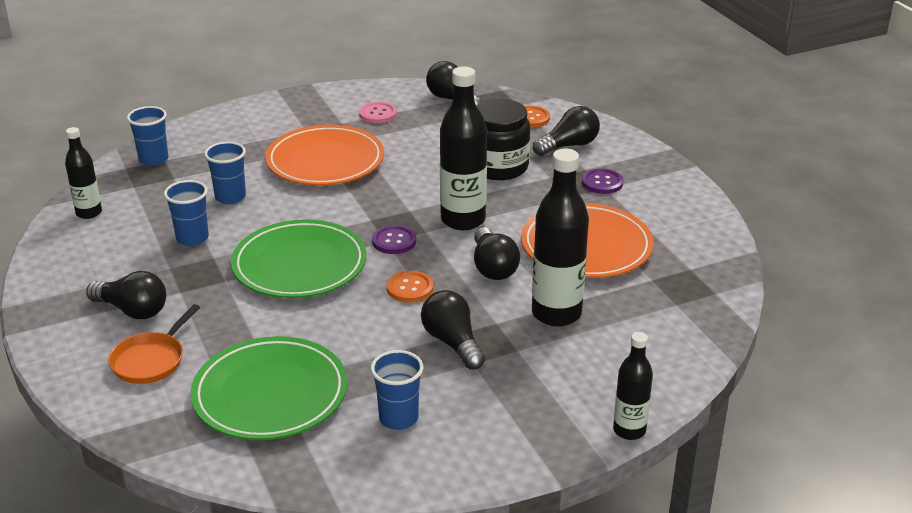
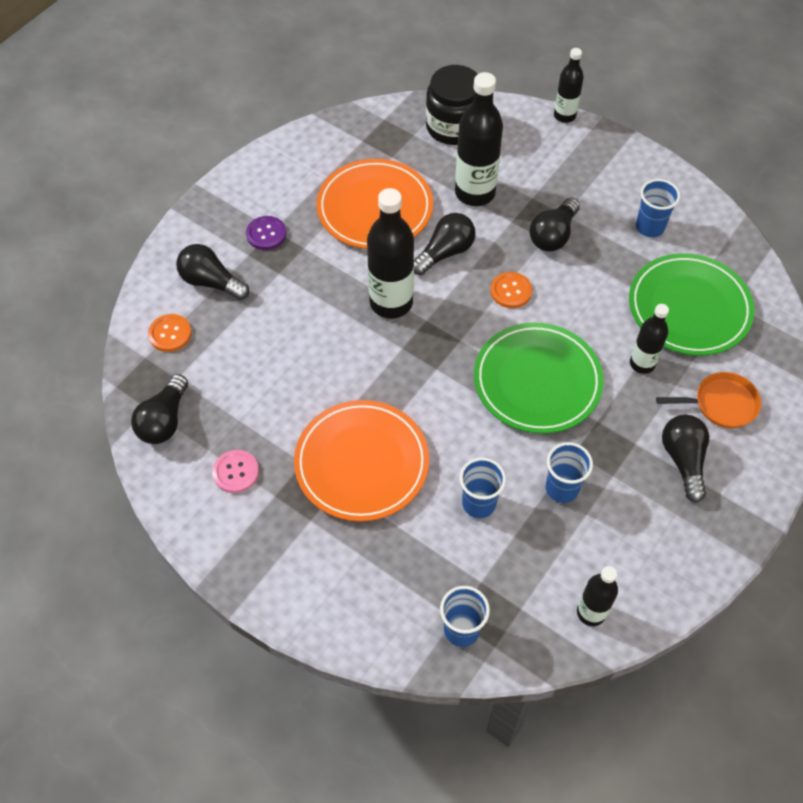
camera: 120 degrees left, 25 degrees up
(247, 332) = (642, 363): none -> black bottle
(394, 241) = (456, 334): purple button -> none
(498, 167) = (284, 317): black jar -> black jar (453, 127)

